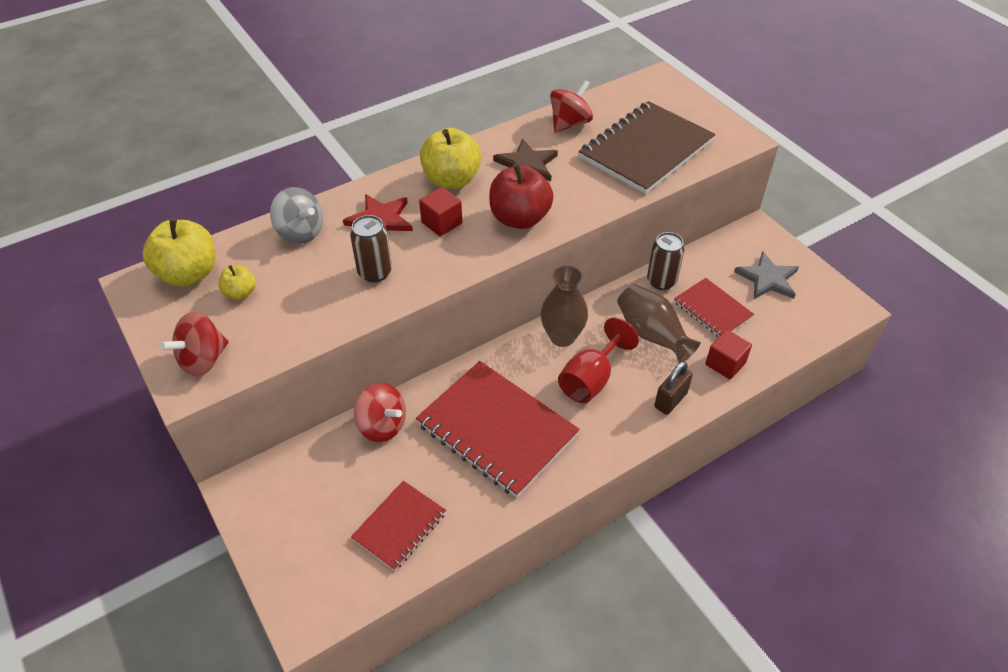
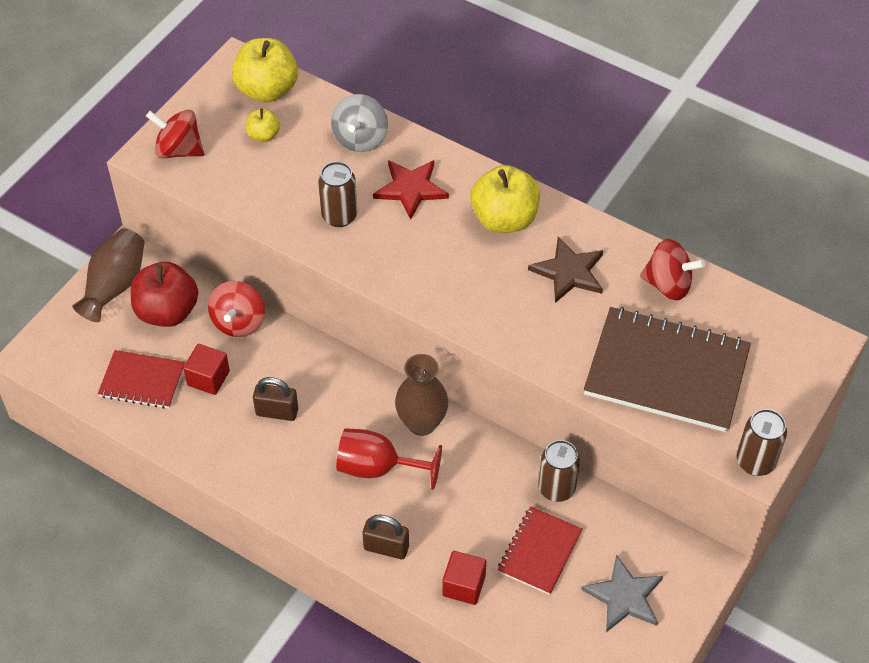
camera: 65 degrees right, 5 degrees up
(441, 223) = (435, 237): red cube -> red cube (208, 378)
(497, 429) = (277, 412): red notebook -> brown padlock
(519, 218) = (479, 297): red apple -> red apple (167, 312)
(652, 334) = (469, 504): brown vase -> brown vase (115, 285)
(742, 137) = (755, 462): none -> brown can

